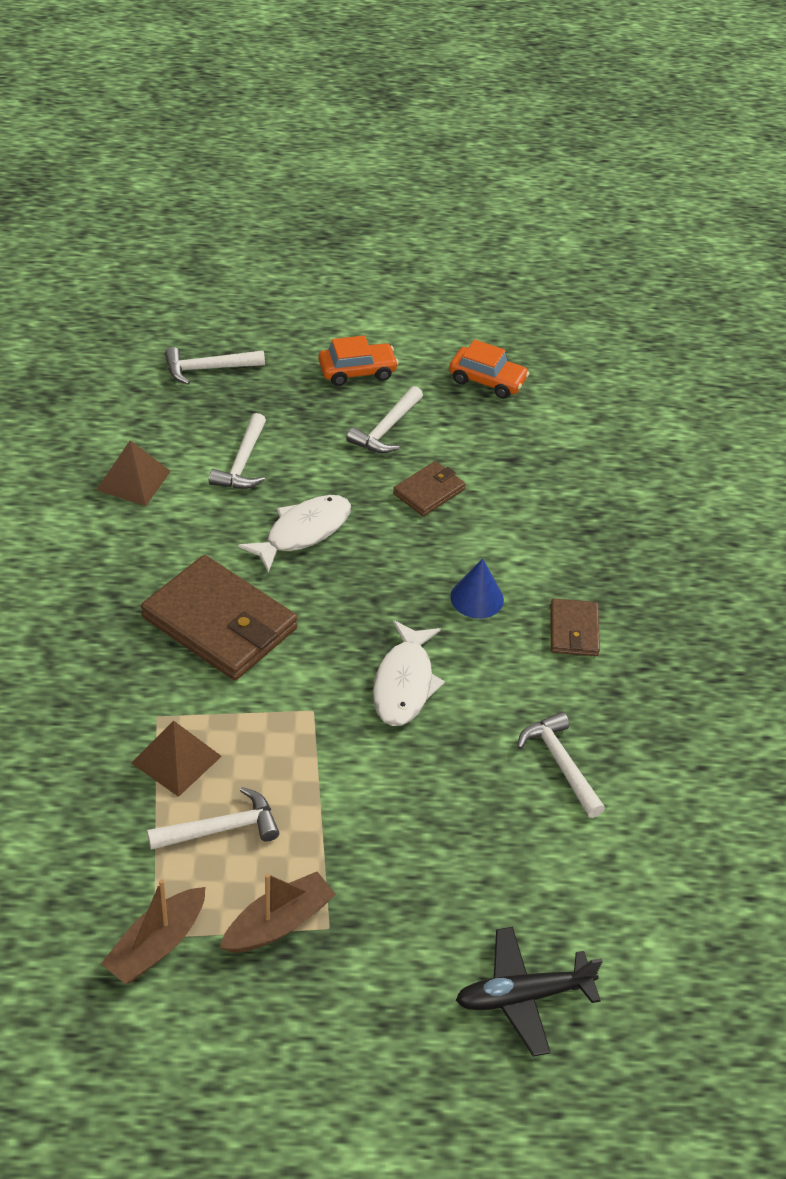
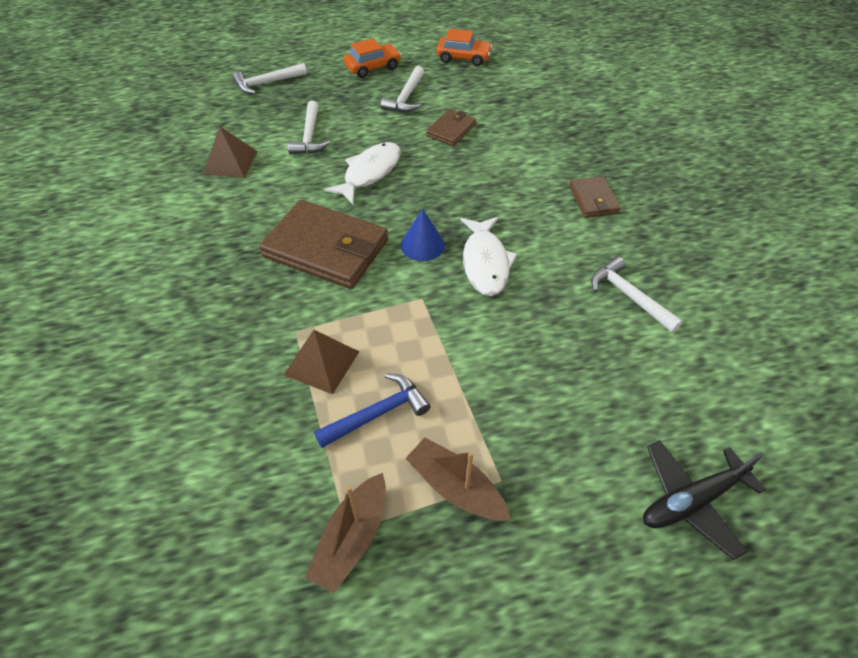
camera: 10 degrees left, 5 degrees up
(221, 829) = (377, 413): white hammer -> blue hammer
(279, 923) = (456, 487): brown boat -> brown boat turned 90 degrees counterclockwise
(477, 598) = (514, 192): blue cone -> blue cone (422, 245)

